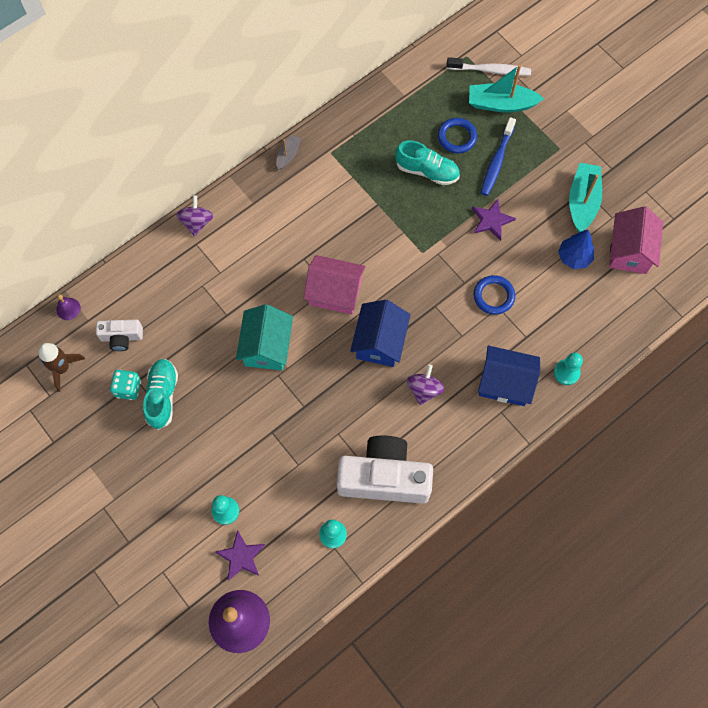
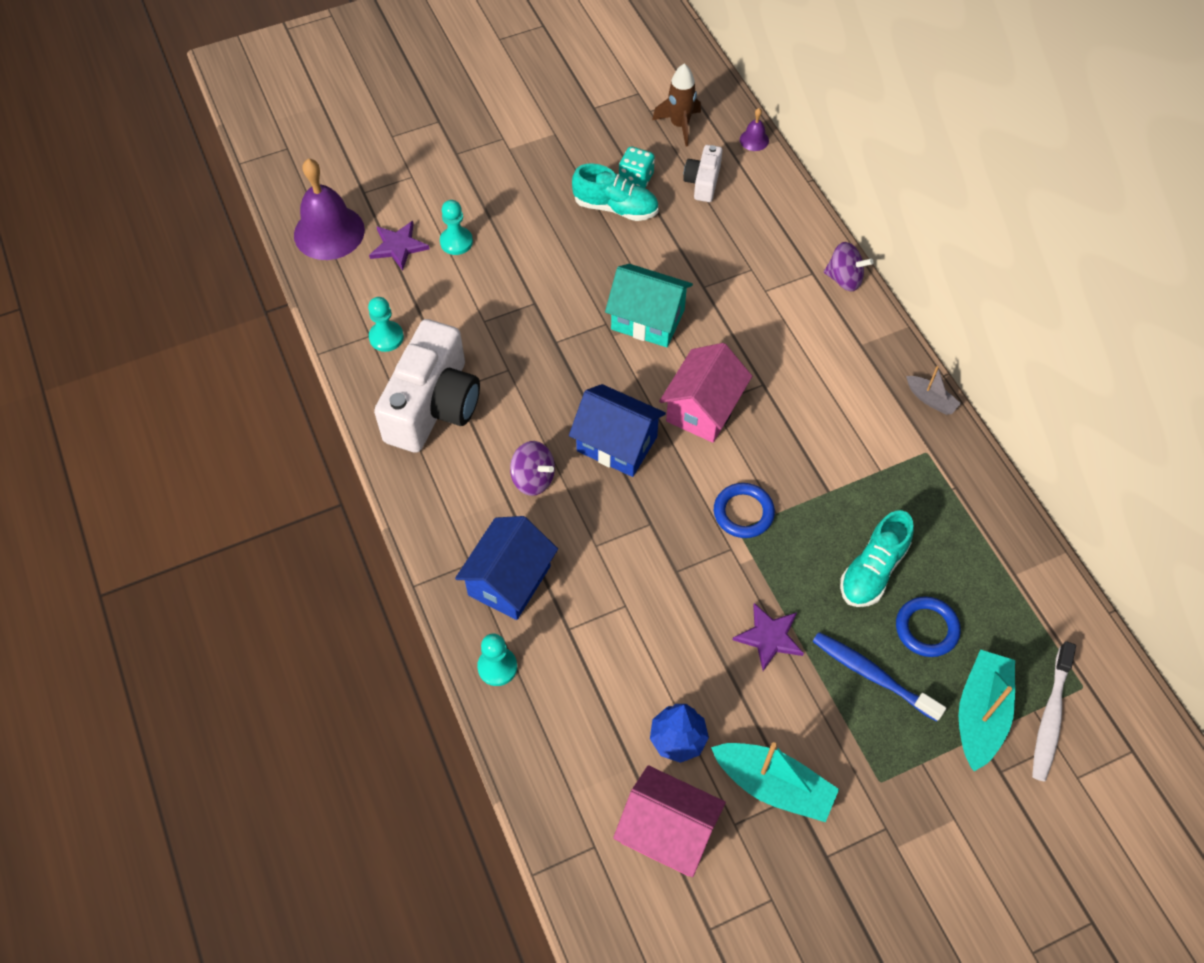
camera: 105 degrees right, 10 degrees down
(493, 296) = (644, 604): blue ring -> blue ring (743, 513)

